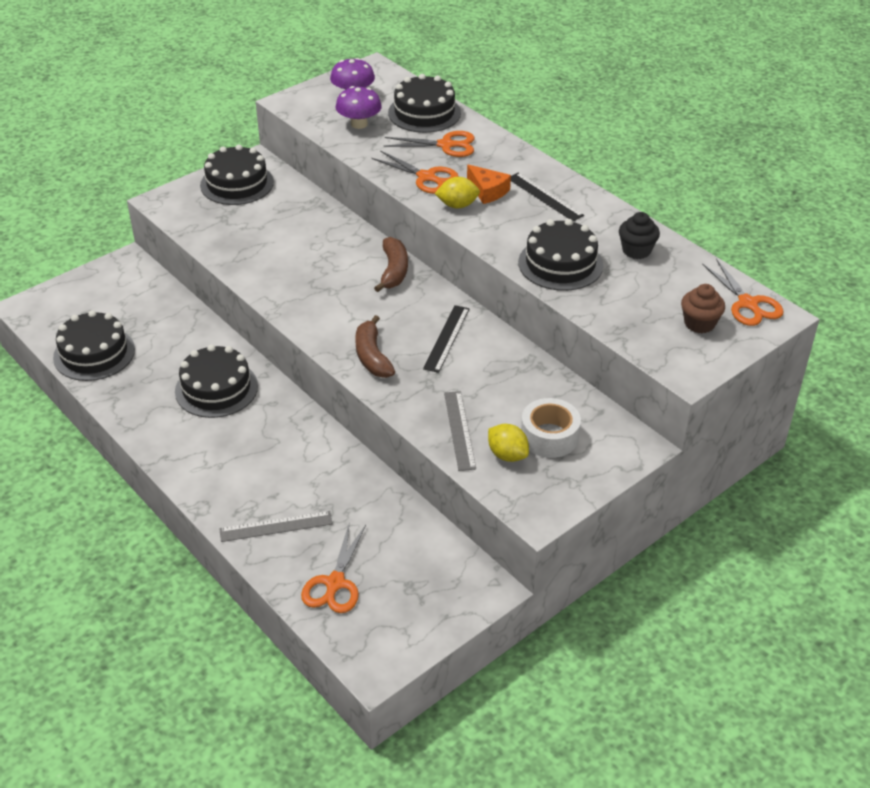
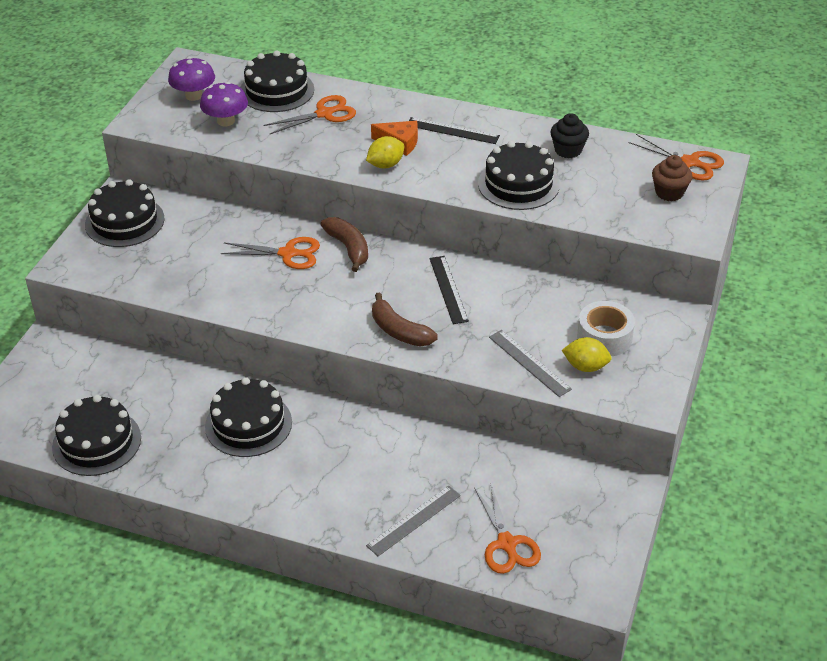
camera: 30 degrees left, 0 degrees up
(426, 177) = (334, 149): orange scissors -> orange scissors (288, 253)

